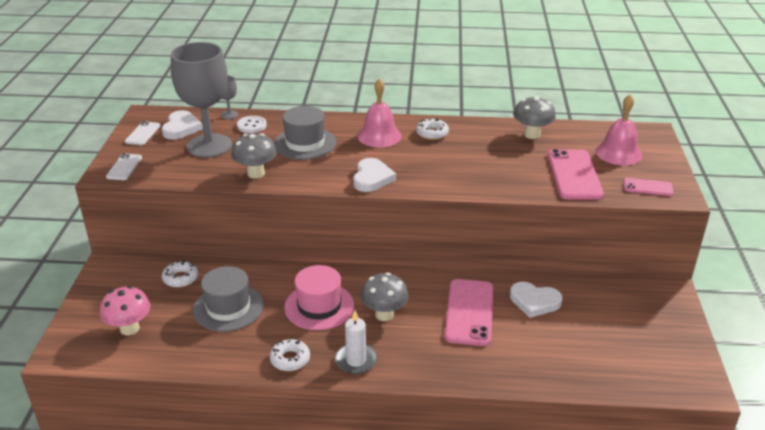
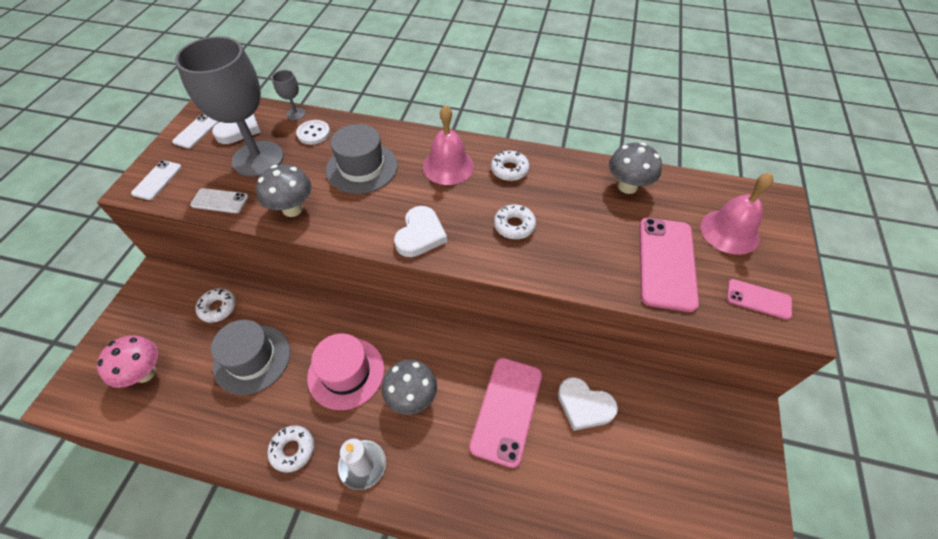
camera: 10 degrees right, 20 degrees up
(188, 175) = (219, 201): none -> white phone
(447, 166) = (514, 226): none -> white donut

